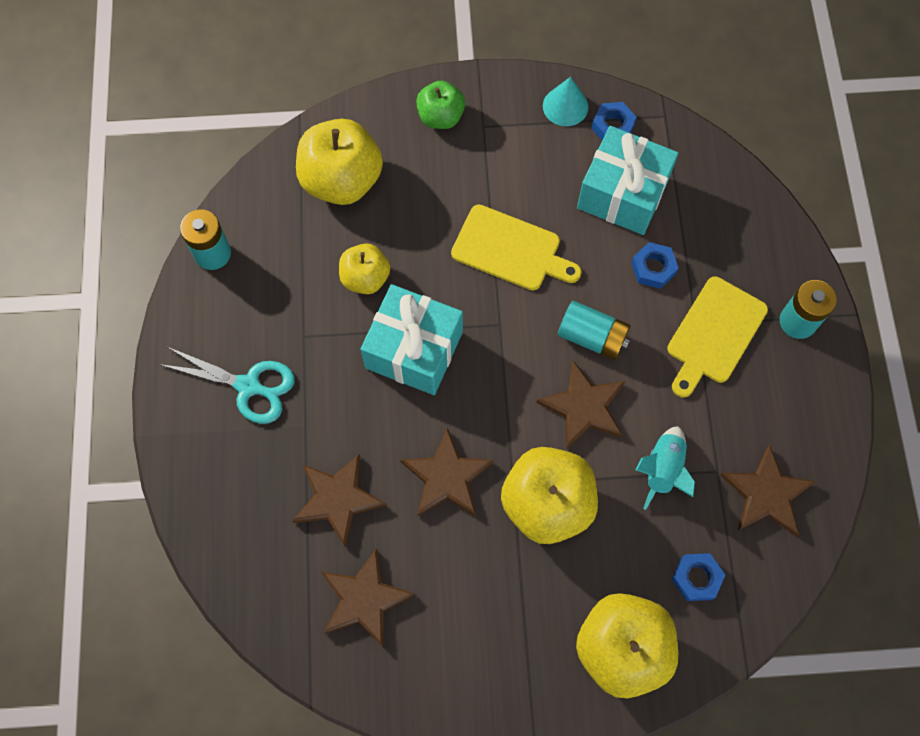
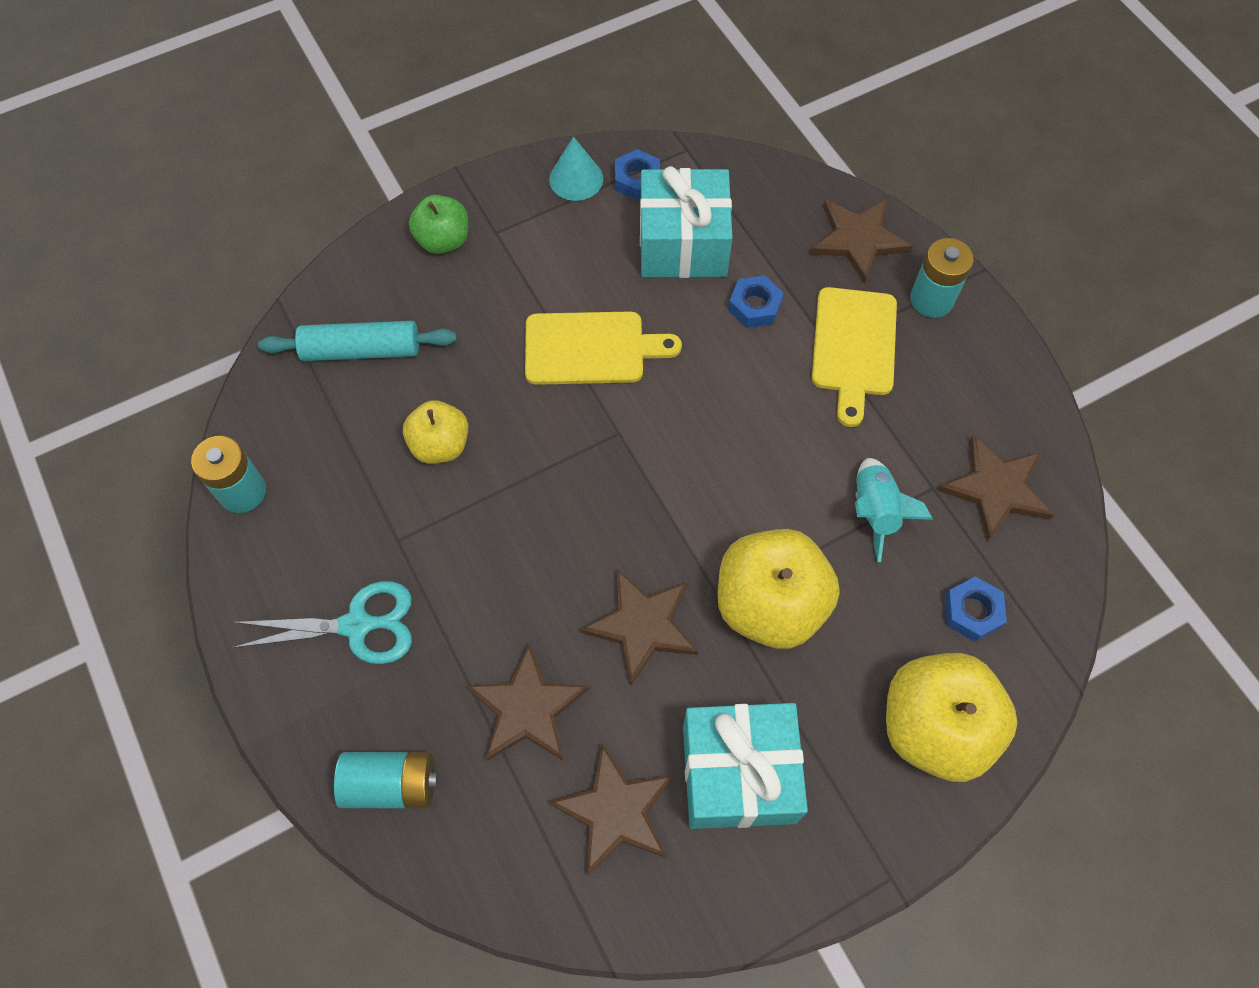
camera: 25 degrees left, 5 degrees down
(342, 180) = (361, 350): yellow apple -> turquoise rolling pin
(414, 350) = (535, 501): turquoise gift -> turquoise gift (738, 774)
(584, 407) = (756, 482): brown star -> brown star (858, 240)
(592, 337) = (727, 404): turquoise battery -> turquoise battery (391, 784)

